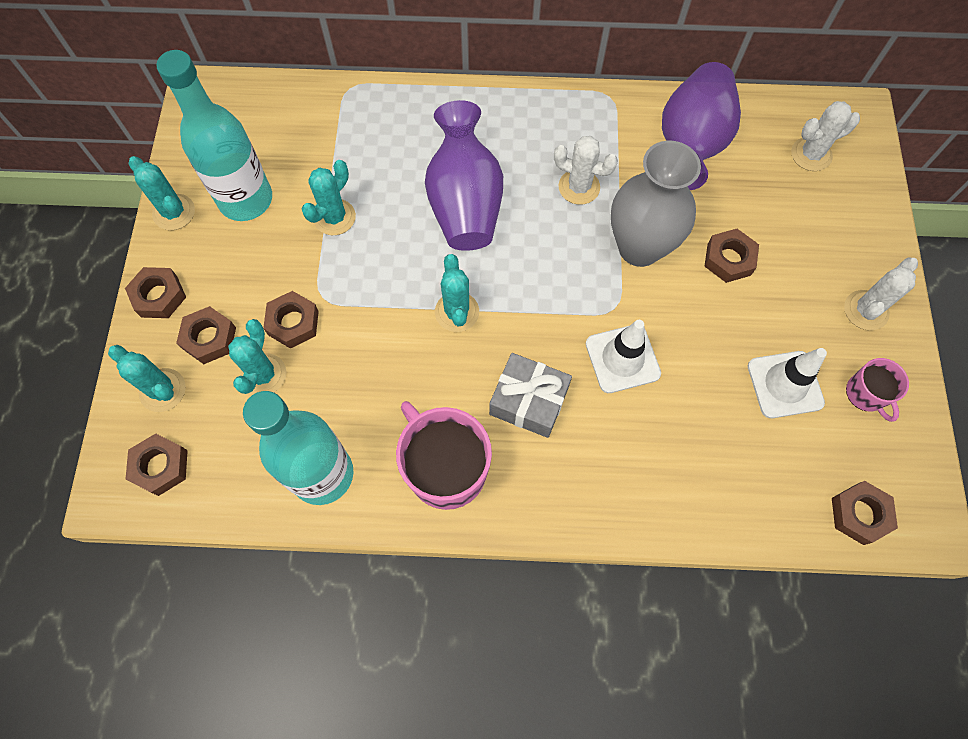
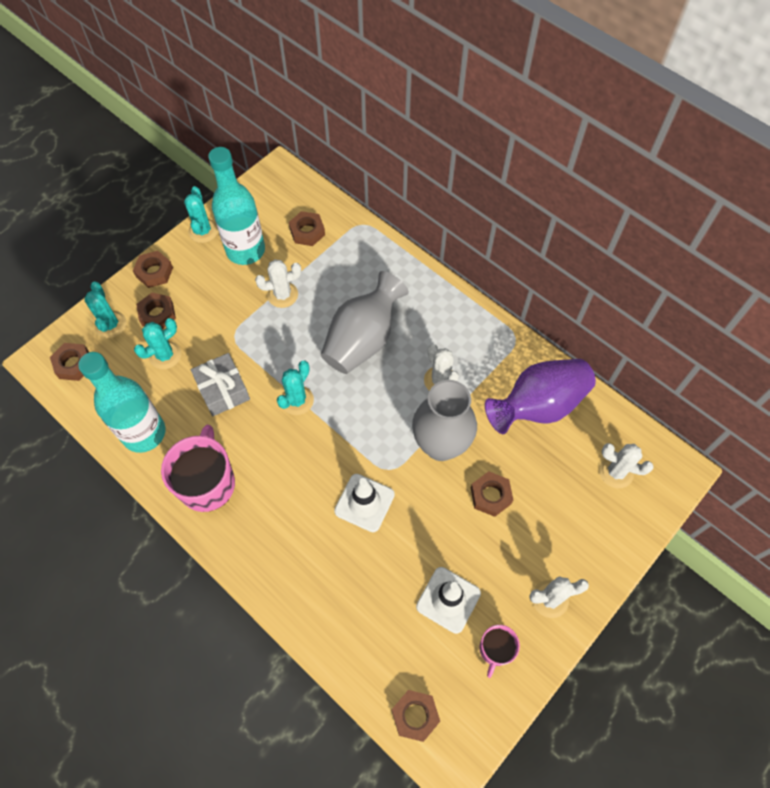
camera: 40 degrees right, 5 degrees down
(293, 323) = (206, 338): brown nut -> brown nut (307, 232)
(334, 217) = (282, 295): turquoise cactus -> white cactus
(465, 202) = (363, 339): purple vase -> grey vase
(529, 401) = (287, 483): grey gift -> grey gift (223, 390)

